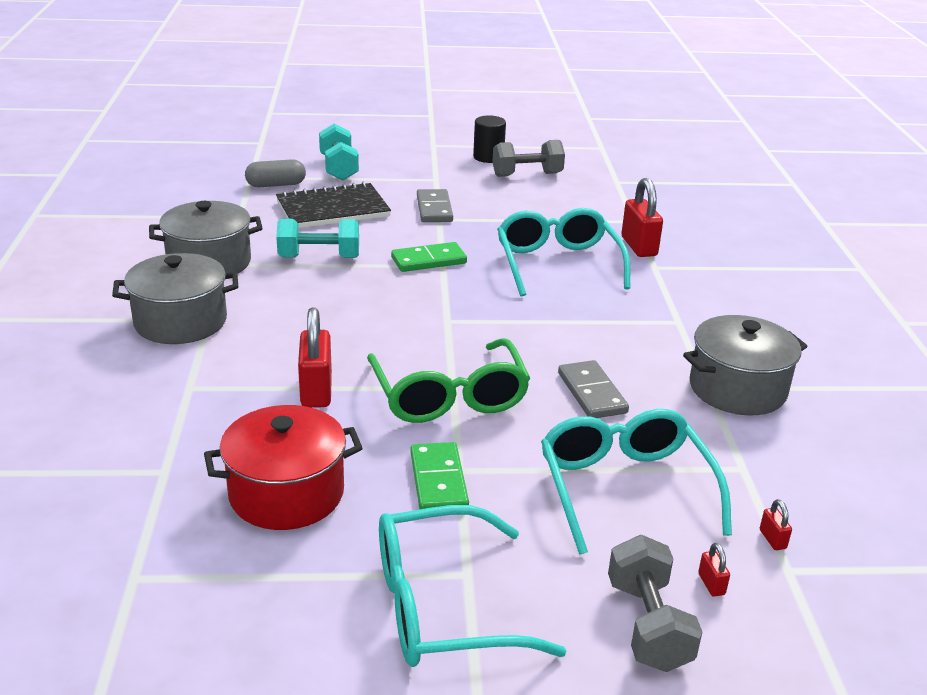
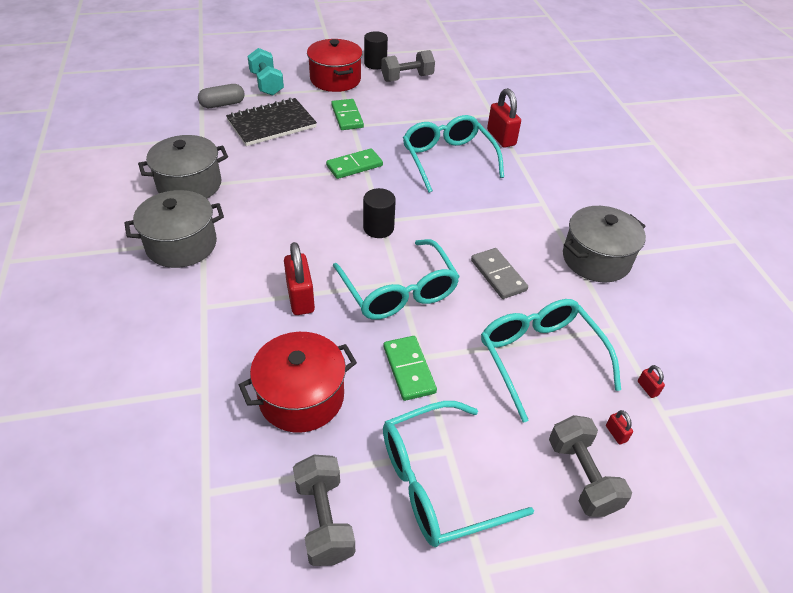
camera: 10 degrees left, 15 degrees up
(278, 625) = (324, 519): none -> grey dumbbell
(319, 257) = (272, 171): turquoise dumbbell -> none
(430, 170) = (335, 79): none -> red pot
(434, 209) = (347, 116): grey domino -> green domino
(441, 328) = (378, 228): none -> black cylinder
(449, 397) = (399, 291): green glasses -> turquoise glasses

